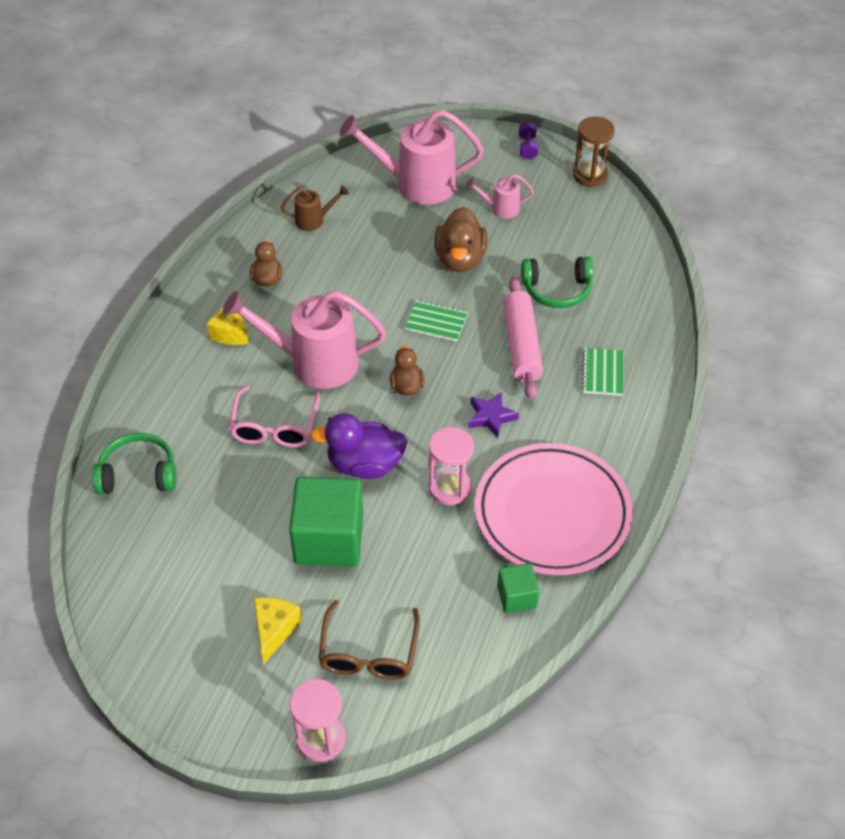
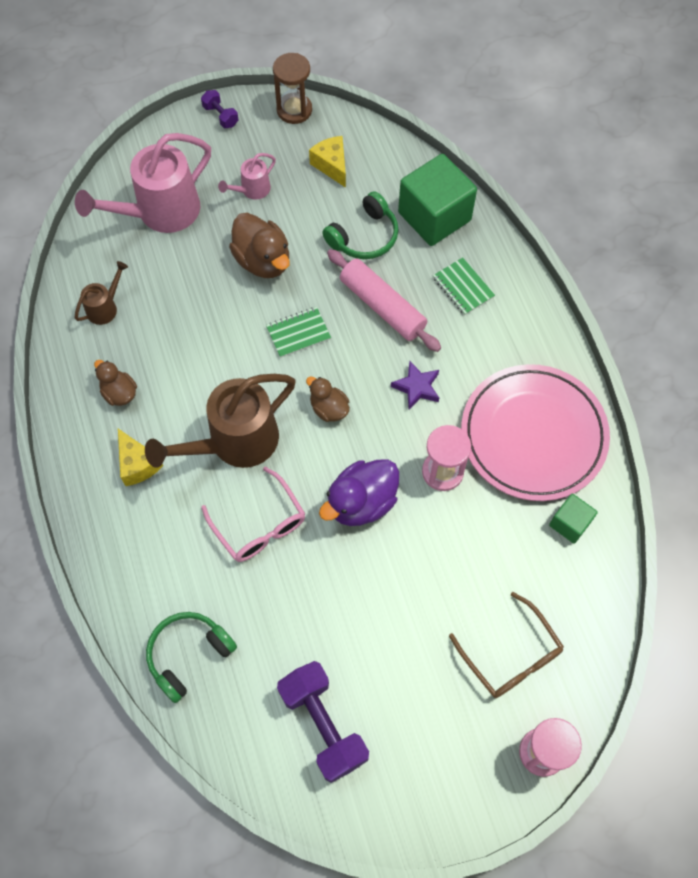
camera: 40 degrees left, 15 degrees up
(180, 589) = (323, 724): none -> purple dumbbell
(274, 630) = (427, 696): yellow cheese -> yellow cheese (332, 166)
(313, 362) = (234, 443): pink watering can -> brown watering can
(329, 539) = (395, 588): green cube -> green cube (434, 216)

